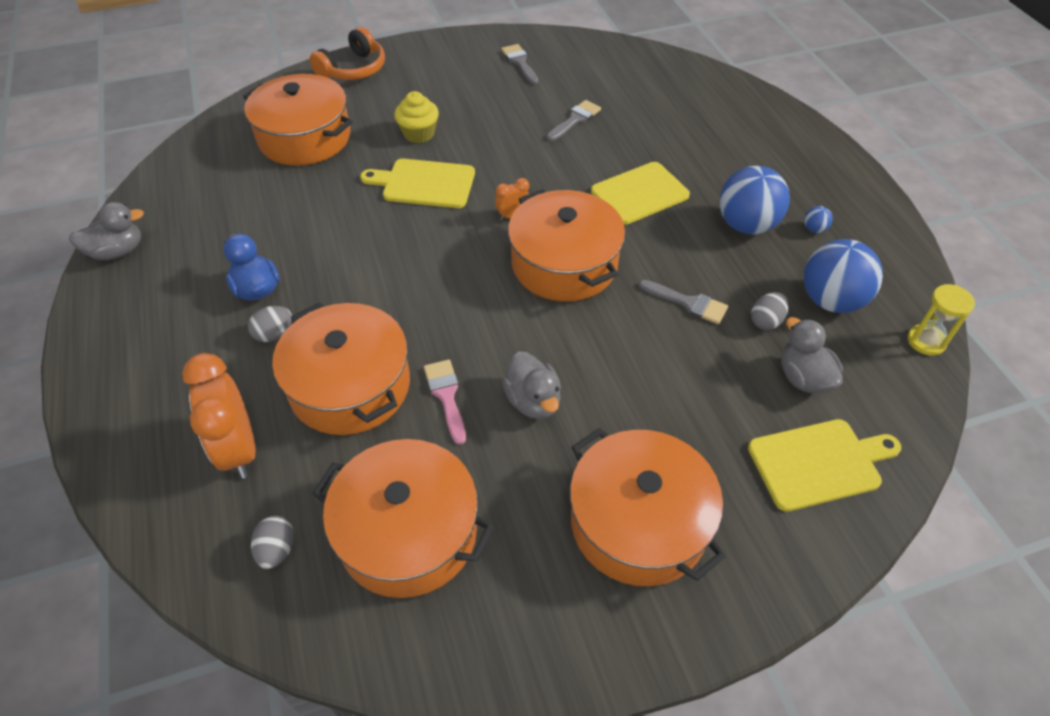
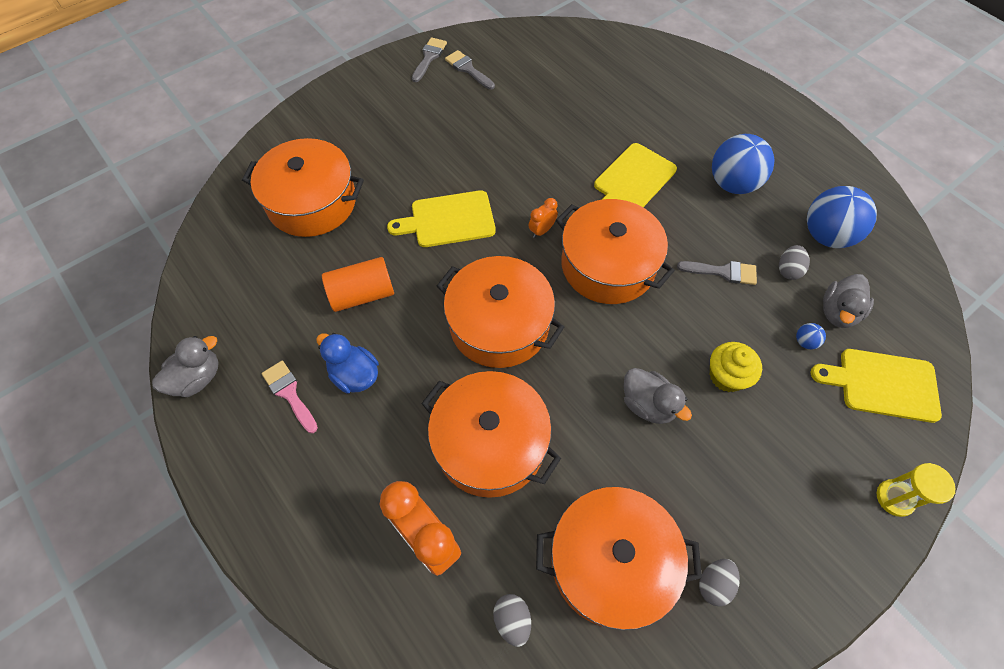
camera: 20 degrees left, 10 degrees up
(274, 334) = (395, 415): grey egg -> grey egg (714, 584)
(305, 224) = (362, 294): none -> orange cylinder
(353, 69) = (318, 115): orange headphones -> none
(419, 133) = (416, 168): yellow cupcake -> yellow cupcake (727, 376)
(446, 395) = (575, 424): pink brush -> pink brush (289, 393)
(575, 120) = (546, 117): grey brush -> grey brush (429, 57)
(638, 522) = (780, 484): orange pot -> orange pot (499, 324)
(803, 377) = (838, 312): grey duck -> grey duck turned 105 degrees counterclockwise
(814, 229) = (785, 172): blue ball -> blue ball (805, 342)
(819, 463) = (882, 384): yellow cutting board -> yellow cutting board turned 135 degrees counterclockwise
(926, 341) = (908, 251): yellow hourglass -> yellow hourglass (894, 498)

